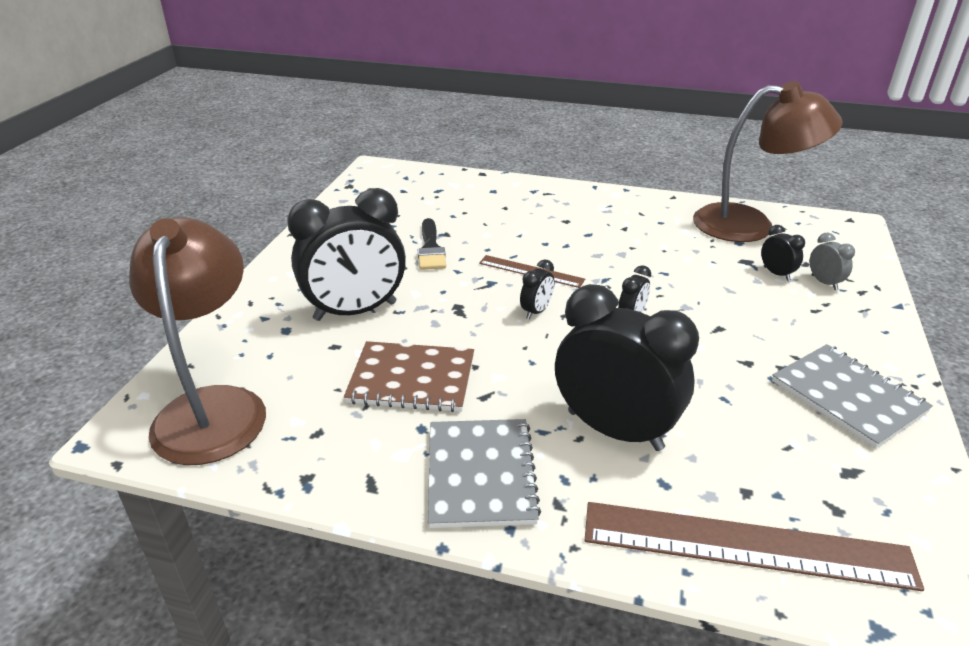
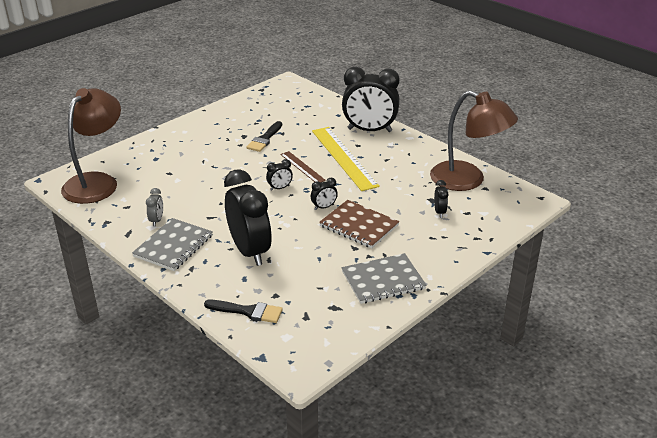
camera: 30 degrees right, 0 degrees up
(355, 311) = (194, 160): black clock -> black clock (369, 130)
(412, 379) = (187, 199): brown notebook -> brown notebook (359, 225)
(569, 241) = (344, 157): none -> yellow ruler
(745, 545) = (248, 311): brown ruler -> black brush
(824, 282) = (461, 226): grey clock -> grey clock (157, 220)
(847, 396) = (383, 280): grey notebook -> grey notebook turned 75 degrees clockwise

